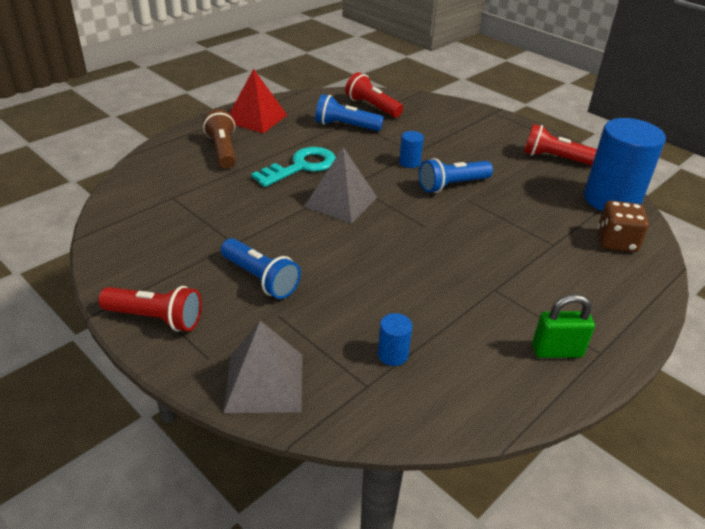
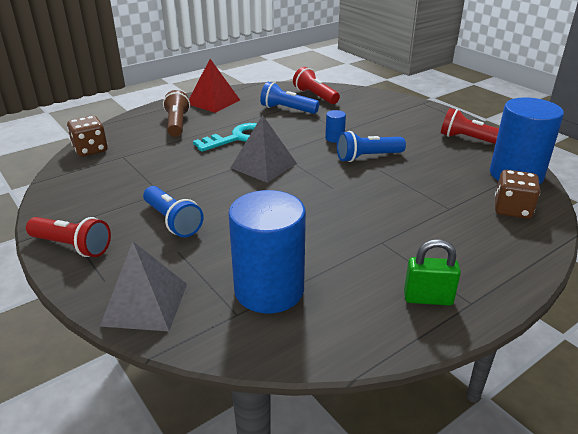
camera: 10 degrees right, 5 degrees down
(130, 190) = (90, 150): none -> brown dice
(392, 354) = (269, 290): blue cylinder -> blue cylinder, size x2.41

